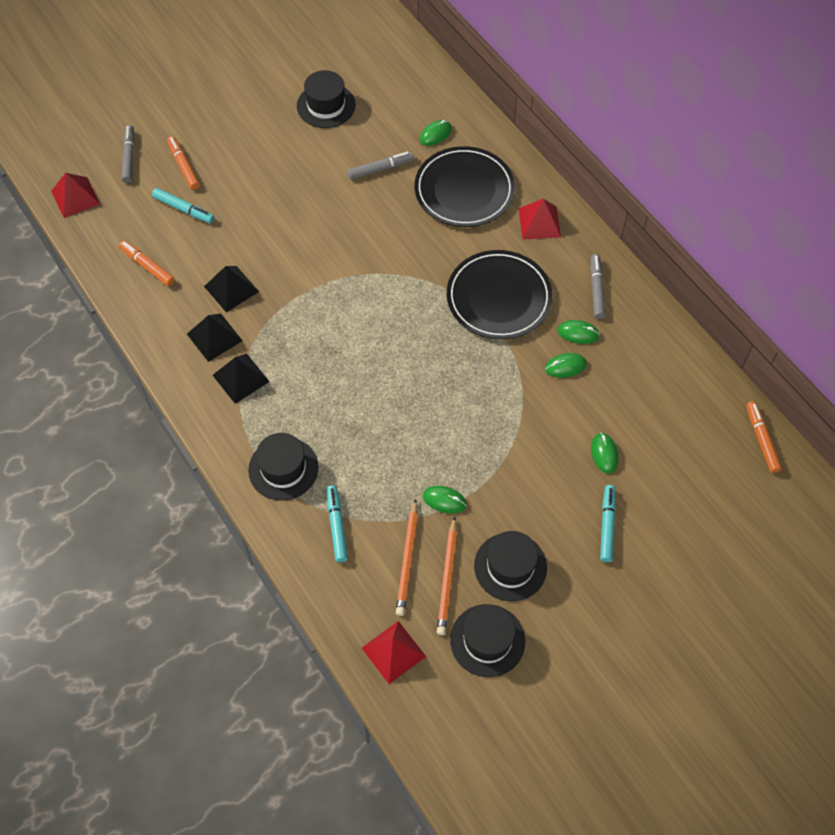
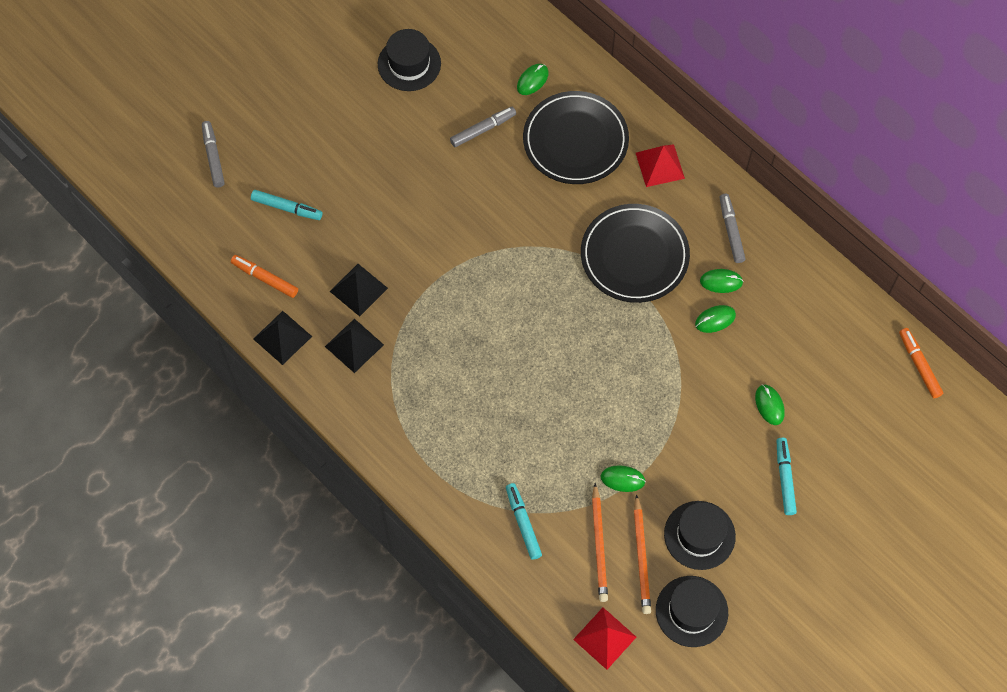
camera: 10 degrees left, 5 degrees up
(75, 197) = (168, 212): red pyramid -> none
(183, 166) = (274, 158): orange marker -> none
(240, 378) = (391, 385): black pyramid -> black pyramid (282, 337)
(283, 468) = (457, 473): black hat -> none

